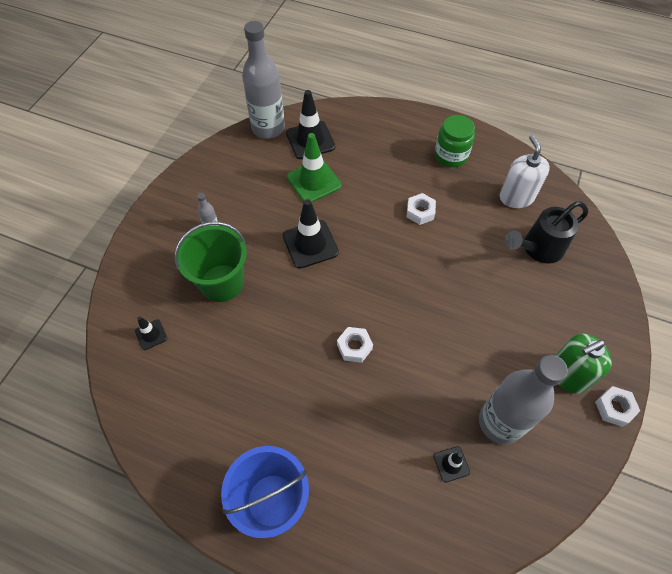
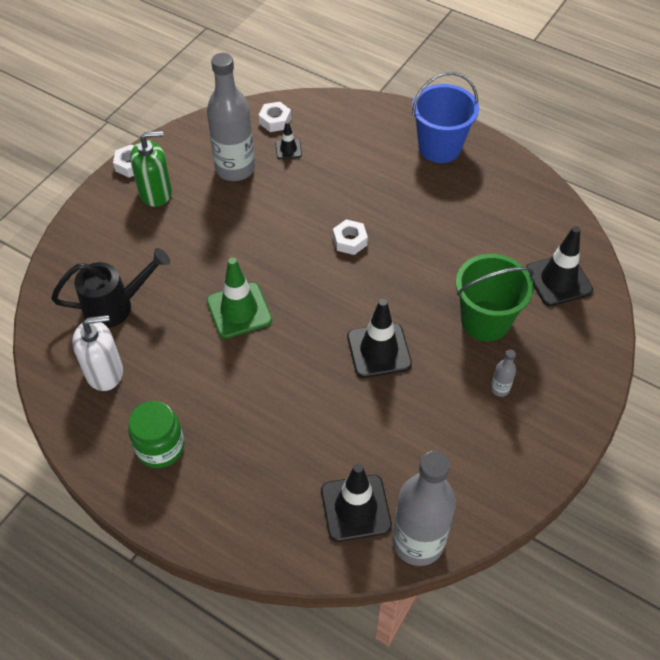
camera: 170 degrees left, 5 degrees down
(151, 335) = (558, 280): black traffic cone -> black traffic cone, size x1.94
(314, 181) = (361, 436): green traffic cone -> green traffic cone (239, 310)
(420, 212) = (234, 371): white nut -> white nut (275, 121)
(516, 197) = (104, 372): white soap dispenser -> white soap dispenser turned 105 degrees counterclockwise

